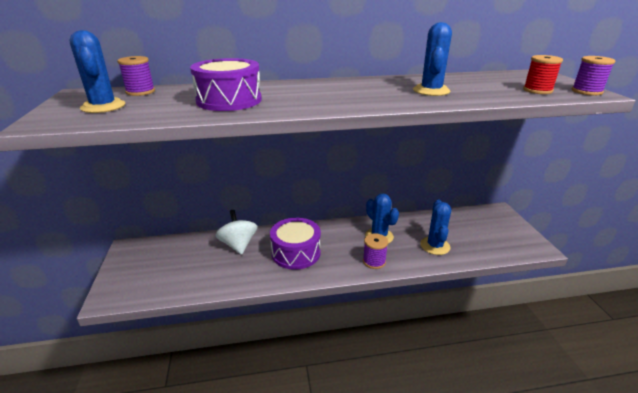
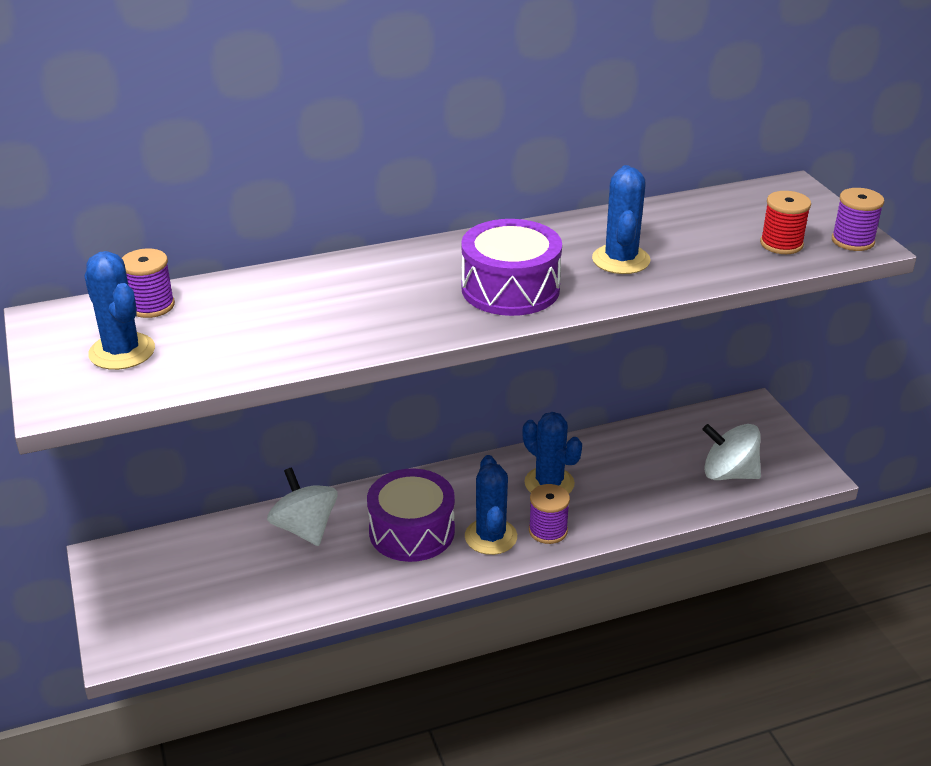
camera: 10 degrees left, 5 degrees up
(229, 100) = (313, 316): purple drum -> purple drum (510, 289)
(435, 246) = (646, 490): blue cactus -> blue cactus (491, 537)
(485, 242) = (728, 473): none -> white spinning top

